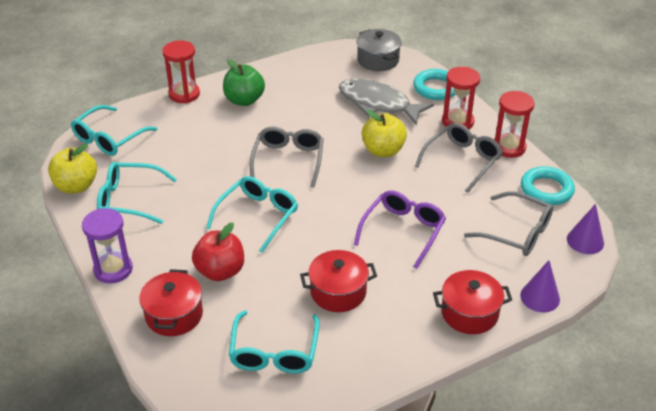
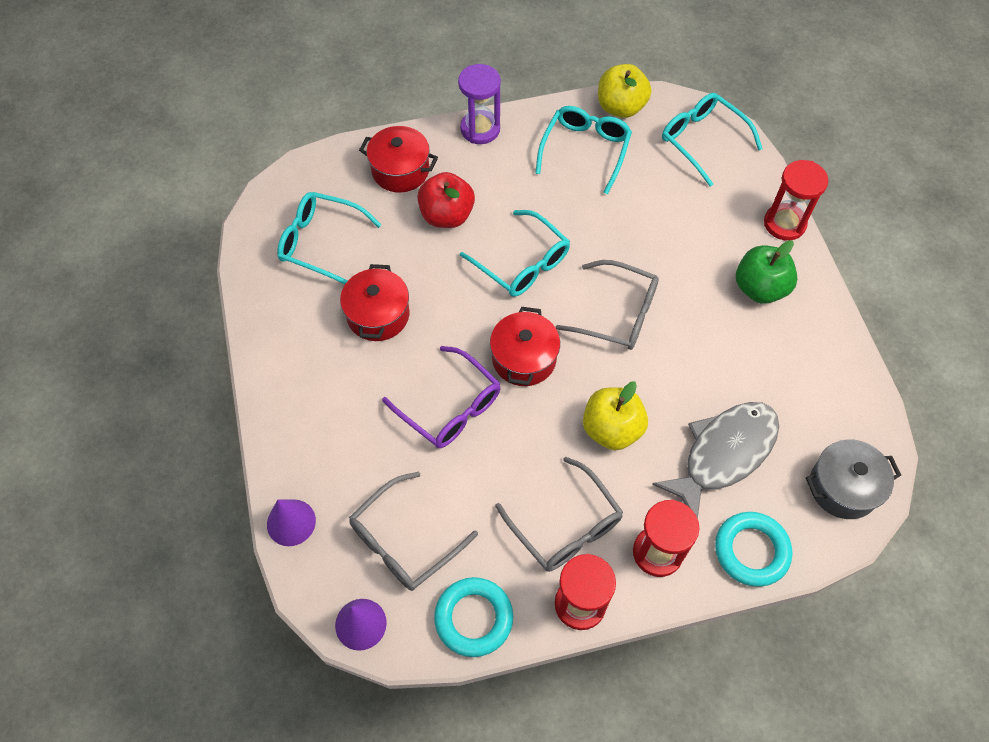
camera: 105 degrees right, 20 degrees up
(469, 313) = (298, 435): red pot -> red pot (524, 358)

